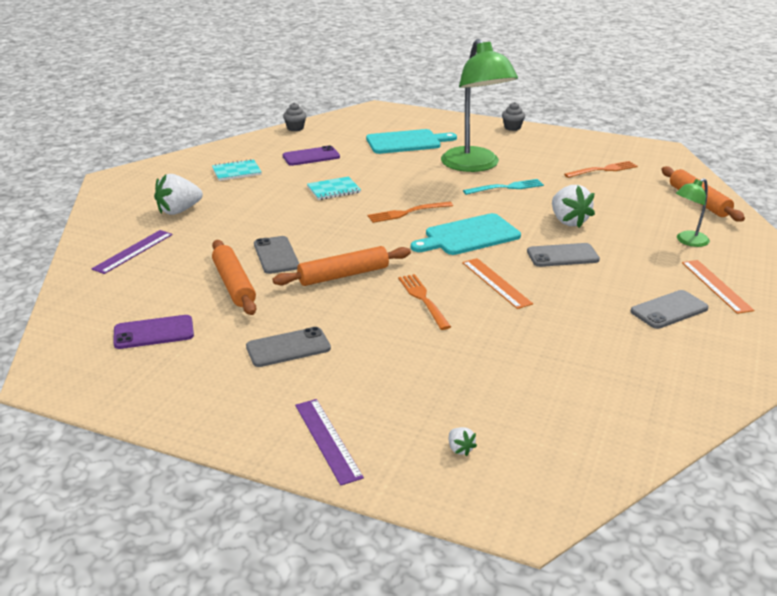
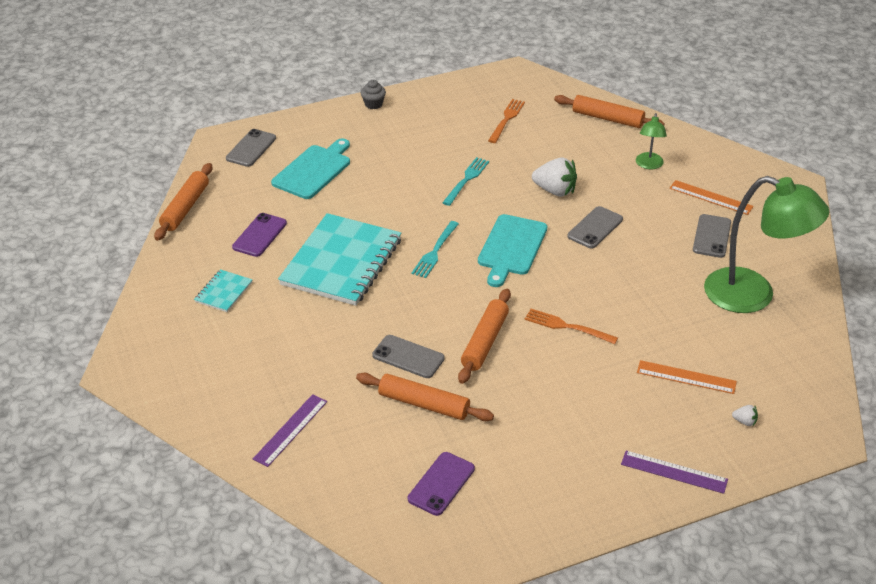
camera: 45 degrees left, 10 degrees up
(133, 251) = (291, 430): purple ruler -> purple ruler turned 45 degrees clockwise
(179, 211) = (251, 366): white strawberry -> none
(288, 348) = (547, 427): grey phone -> grey phone (251, 148)
(295, 128) = (185, 208): grey cupcake -> orange rolling pin
(333, 190) = (341, 262): turquoise notebook -> turquoise notebook, size x2.28
(407, 213) = (435, 251): orange fork -> turquoise fork
(475, 166) = (409, 168): green lamp -> green lamp (753, 295)
(496, 283) = (589, 280): orange ruler -> orange ruler (686, 377)

